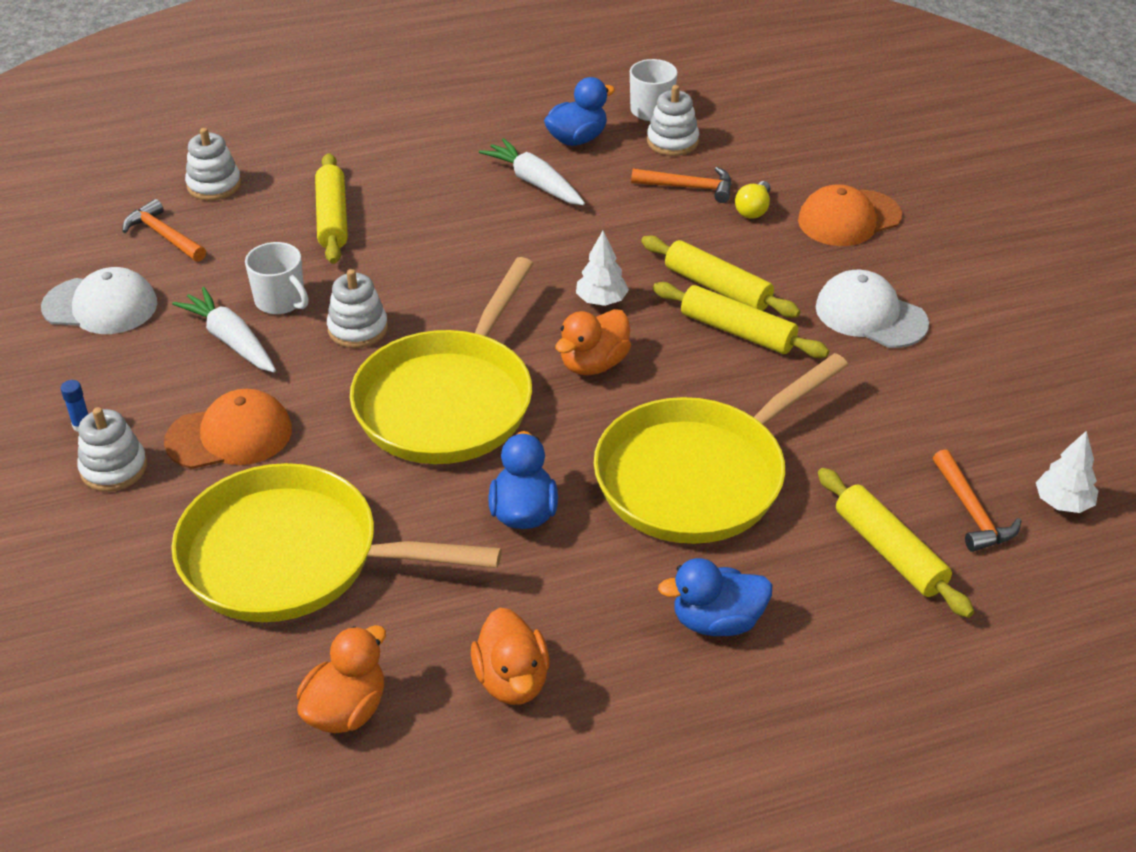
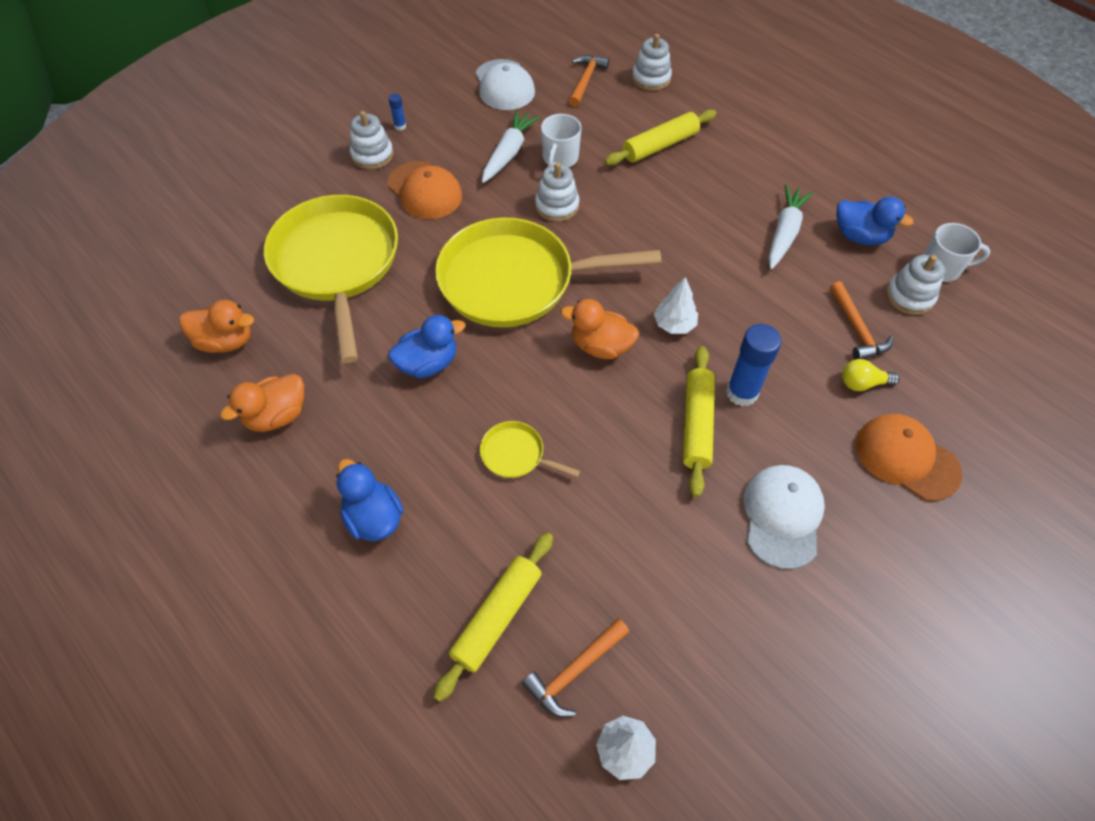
camera: 65 degrees right, 15 degrees up
(698, 476) = (516, 454): yellow pan -> yellow pan, size x0.41
(717, 287) = (742, 393): yellow rolling pin -> blue glue stick

